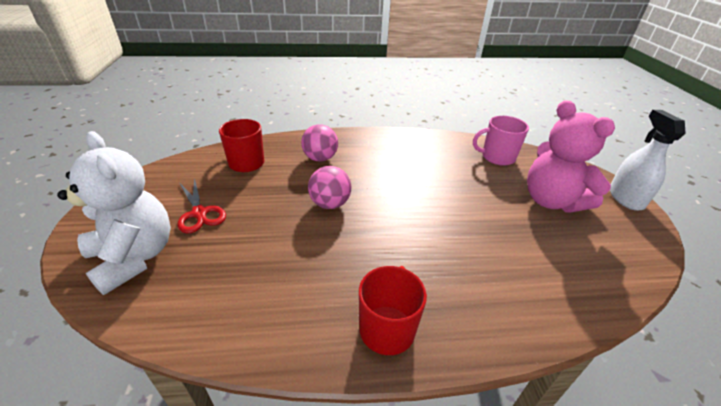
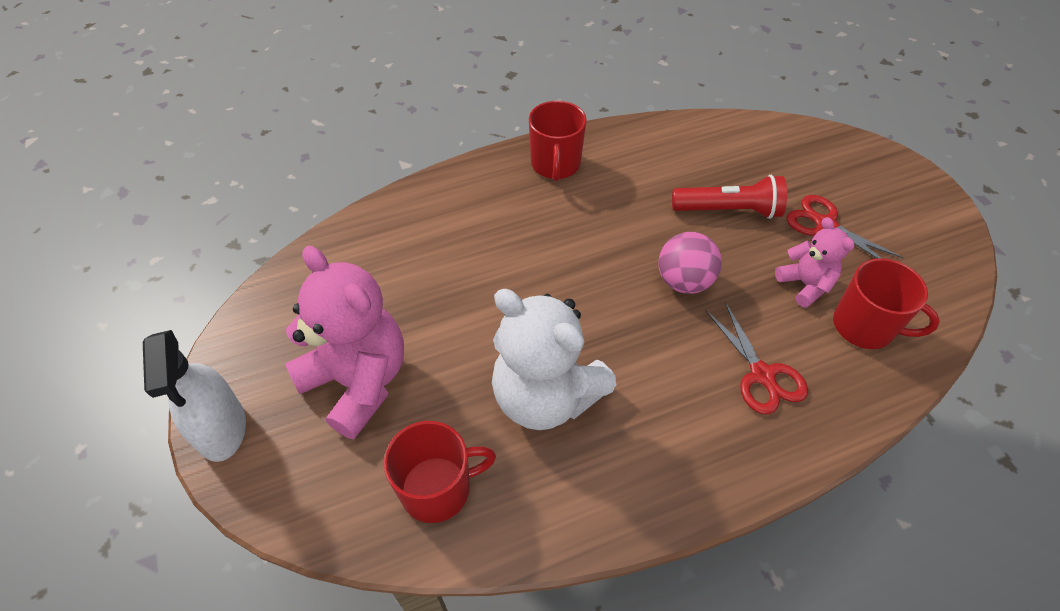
camera: 165 degrees right, 15 degrees up
(134, 257) = (826, 164): white teddy bear -> white teddy bear (545, 396)
(255, 185) = (805, 285): none -> pink teddy bear
(257, 240) = (728, 210): none -> red flashlight
(320, 158) = (762, 375): pink ball -> red scissors
(497, 157) = (437, 489): pink mug -> red mug

